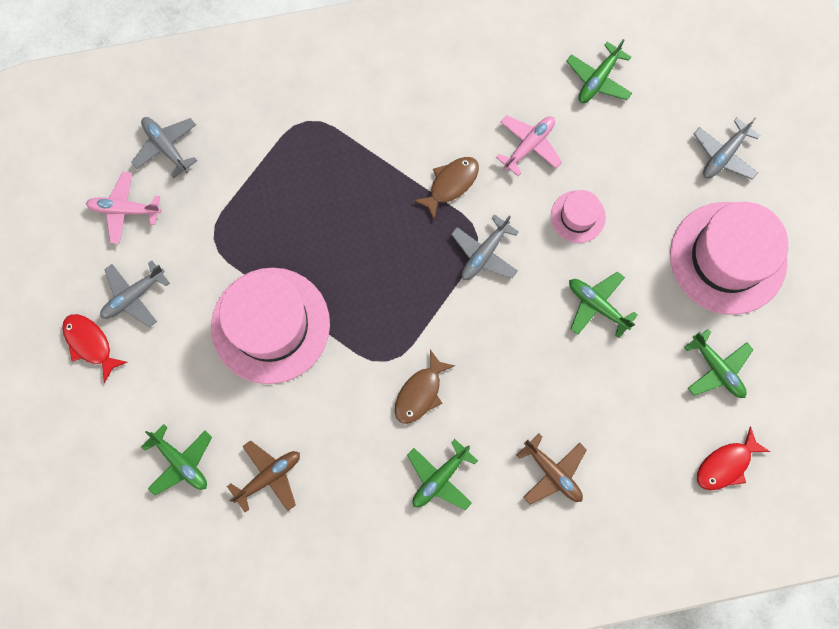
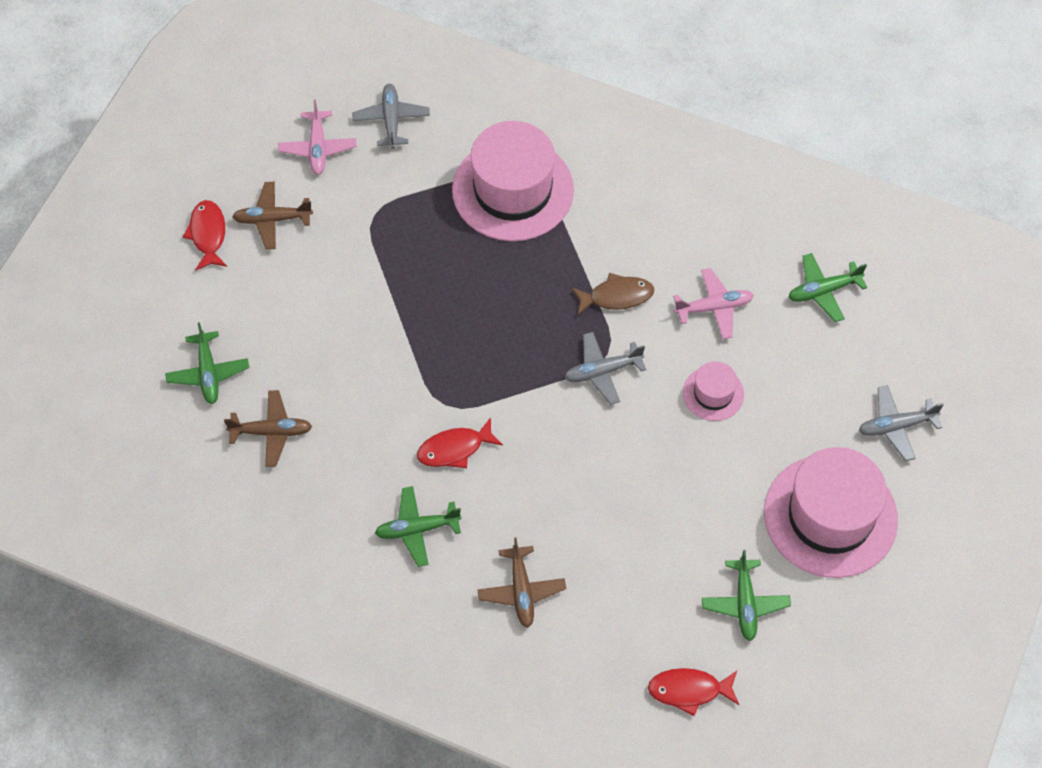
camera: 35 degrees right, 15 degrees down
(124, 210) = (318, 148): pink plane -> pink plane turned 135 degrees counterclockwise
(134, 296) = (272, 219): grey plane -> brown plane
(270, 325) = (368, 313): pink hat -> pink hat (513, 190)
(420, 393) = (454, 449): brown fish -> red fish
(597, 305) = (672, 479): green plane -> none

